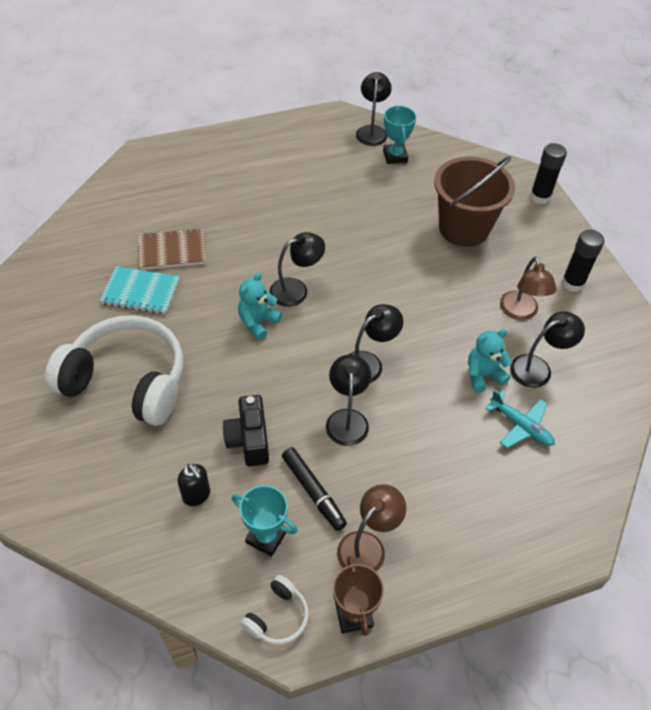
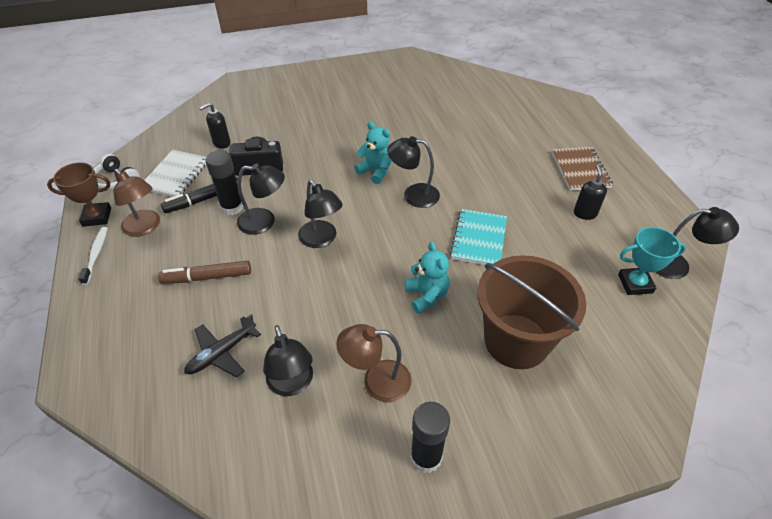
camera: 95 degrees right, 5 degrees down
(127, 381) = (325, 110): white headphones -> none
(141, 292) = (410, 111): turquoise notebook -> turquoise notebook (479, 239)
(172, 251) = (457, 124): brown notebook -> brown notebook (580, 170)
(266, 537) = (176, 175): turquoise trophy -> white notebook
(296, 289) = (413, 195): black lamp -> black lamp turned 120 degrees clockwise
(316, 171) = (585, 213): none -> black soap dispenser
(418, 589) = (96, 254): none -> white toothbrush
(434, 458) = (207, 277): none -> brown marker
(483, 375) = (292, 329): turquoise teddy bear -> turquoise teddy bear (426, 296)
(521, 426) = (222, 353): turquoise plane -> black plane
(540, 197) = (599, 449): black glue stick -> black glue stick (232, 207)

